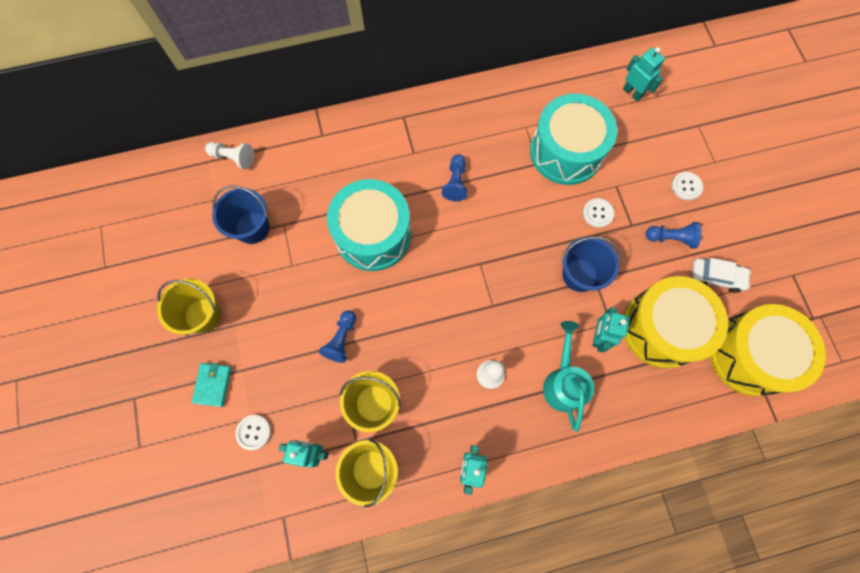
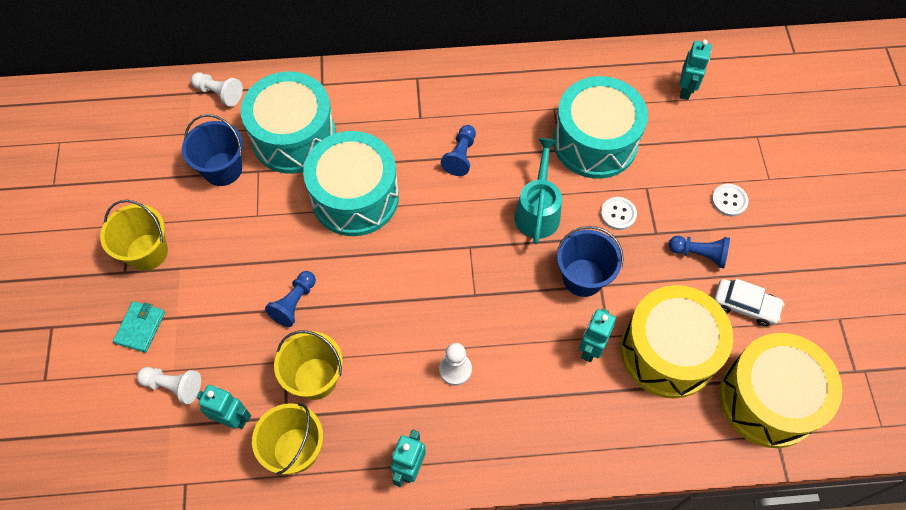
camera: 10 degrees right, 10 degrees down
(253, 432) = (173, 386): white button -> white pawn
(308, 188) = (294, 137): none -> turquoise drum
(563, 382) = (539, 392): turquoise watering can -> turquoise watering can (538, 211)
(632, 93) = (686, 90): turquoise robot -> turquoise robot turned 45 degrees clockwise

